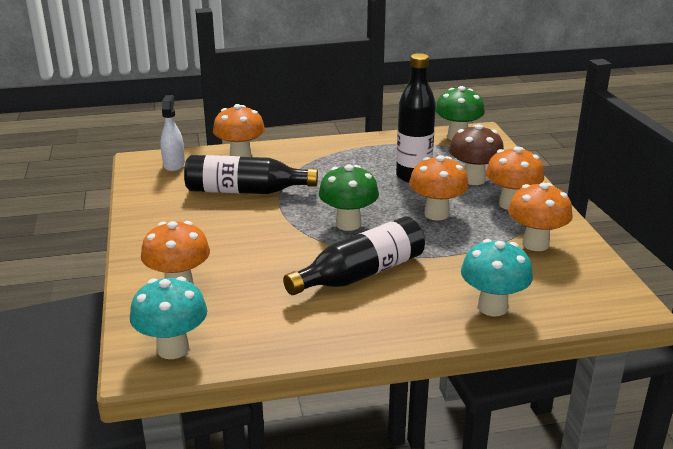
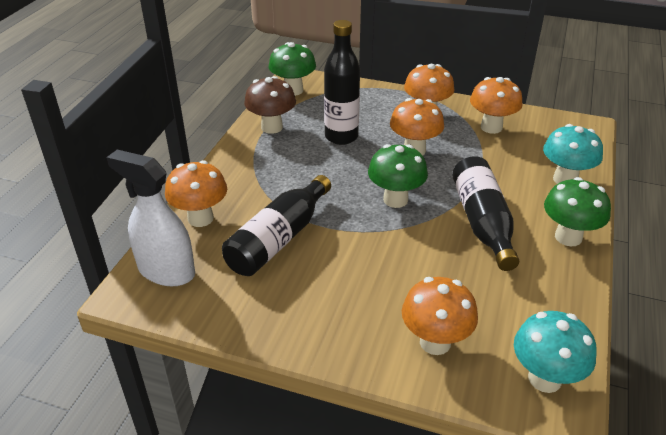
camera: 60 degrees left, 10 degrees up
(174, 164) = (166, 271): white spray bottle -> white spray bottle, size x1.57
(388, 327) = (568, 237): none -> green mushroom
(473, 179) = (373, 112): brown mushroom -> brown mushroom (272, 127)

